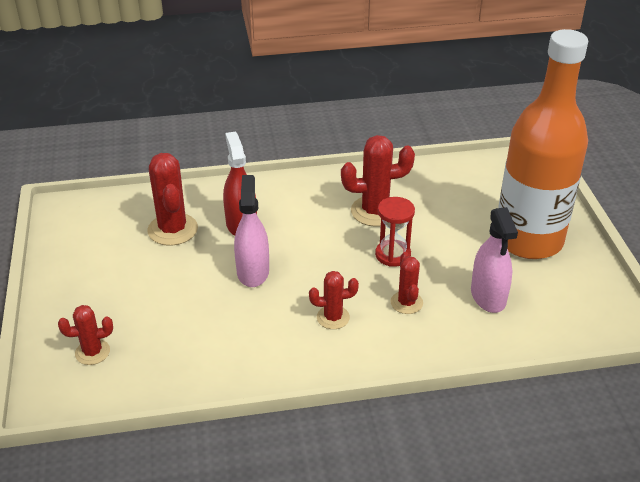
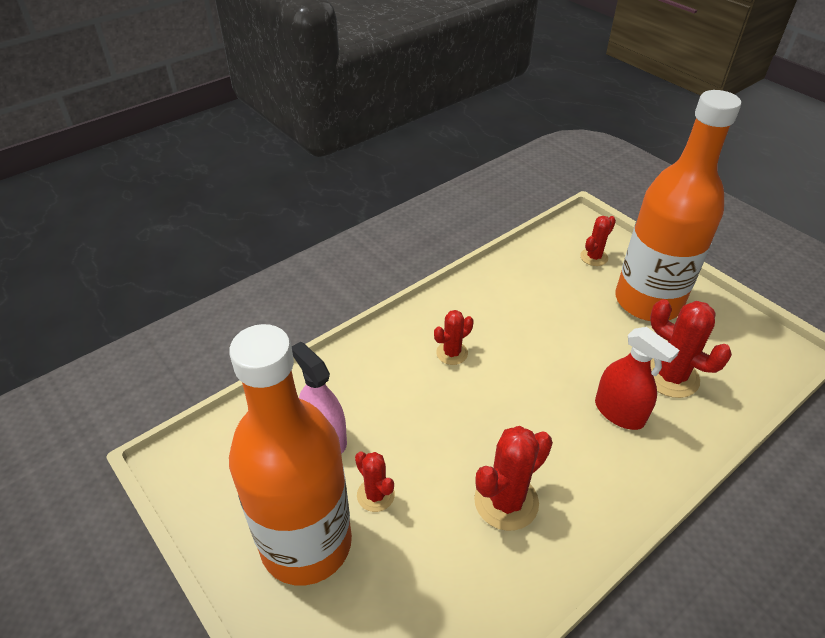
camera: 150 degrees right, 5 degrees up
(106, 288) = (648, 301): none -> orange bottle
(253, 272) = (555, 366): pink spray bottle -> none
(393, 255) = (446, 446): red hourglass -> none
(406, 303) = (399, 395): red cactus -> red cactus (375, 495)

